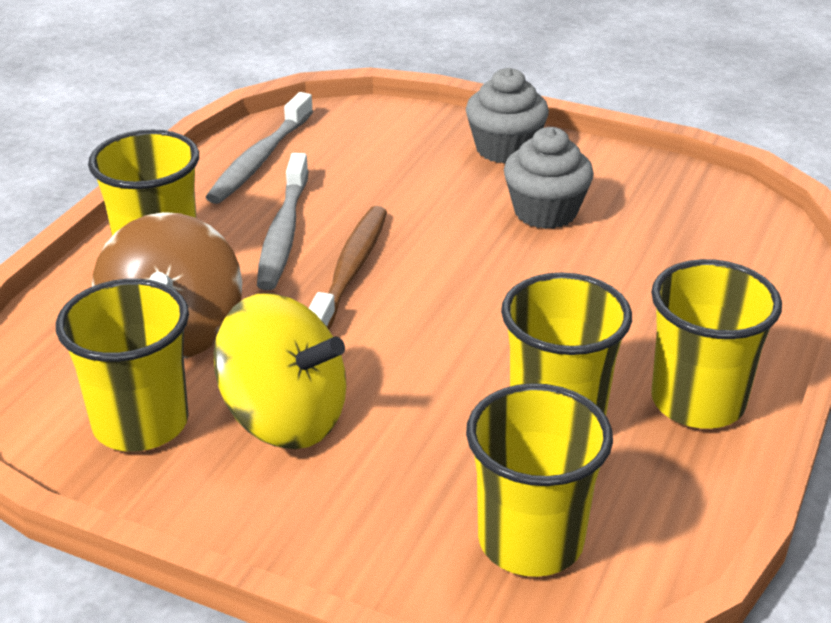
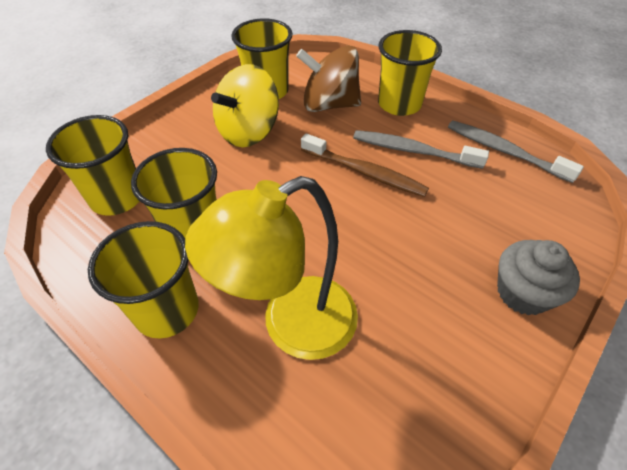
camera: 105 degrees right, 15 degrees up
(545, 212) = (417, 293): grey cupcake -> none
(647, 293) = (292, 325): none -> yellow lamp

